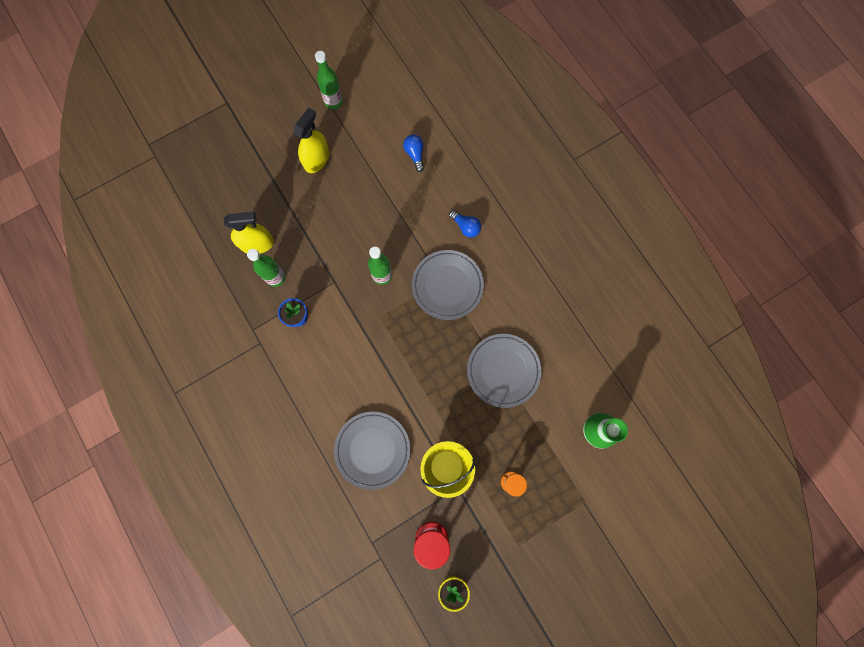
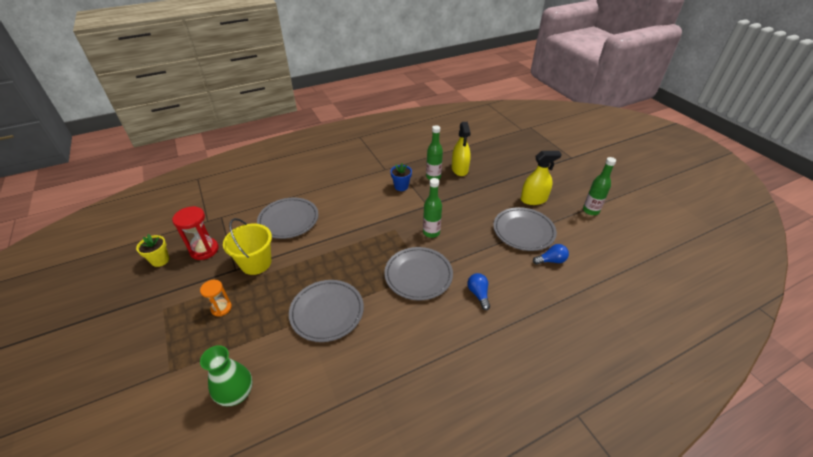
camera: 95 degrees right, 35 degrees down
(316, 159) = (533, 199): yellow spray bottle -> yellow spray bottle turned 45 degrees counterclockwise
(373, 176) = (523, 231): none -> grey plate
(466, 227) = (478, 294): blue light bulb -> blue light bulb turned 120 degrees clockwise

